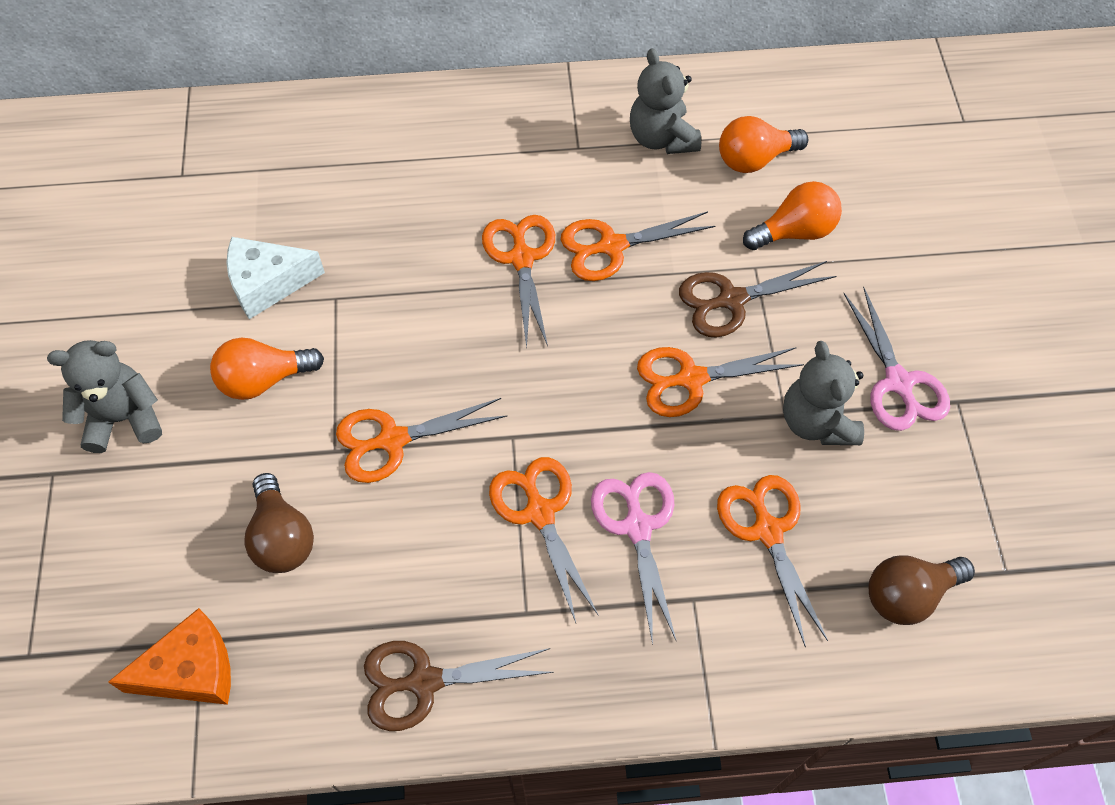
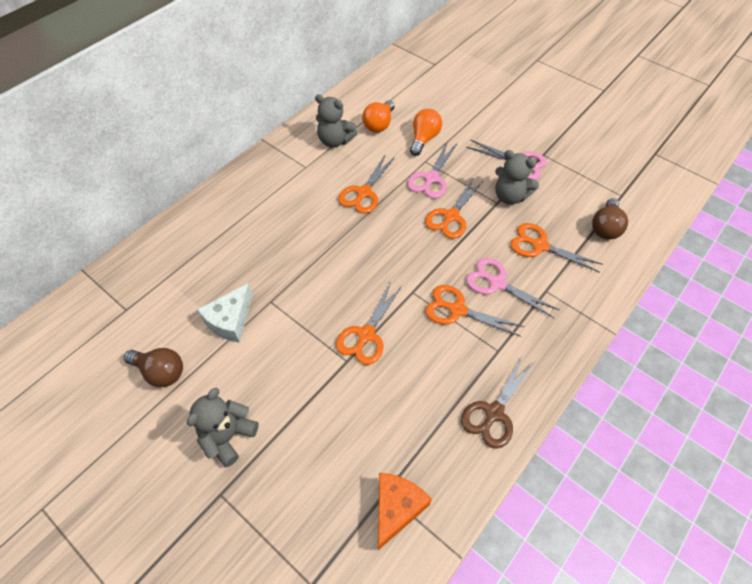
camera: 45 degrees left, 5 degrees down
(264, 379) = (278, 360): orange light bulb -> none
(282, 537) = (367, 415): brown light bulb -> brown light bulb (161, 372)
(522, 258) = (333, 224): orange scissors -> none
(731, 300) = (431, 178): brown scissors -> pink scissors

